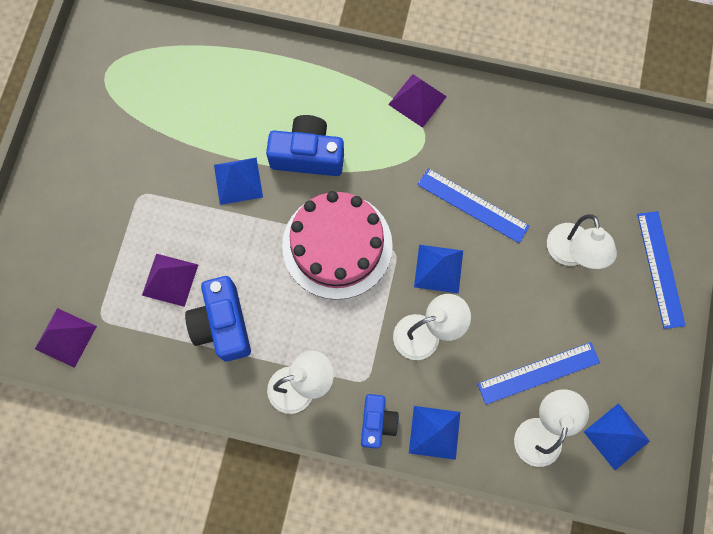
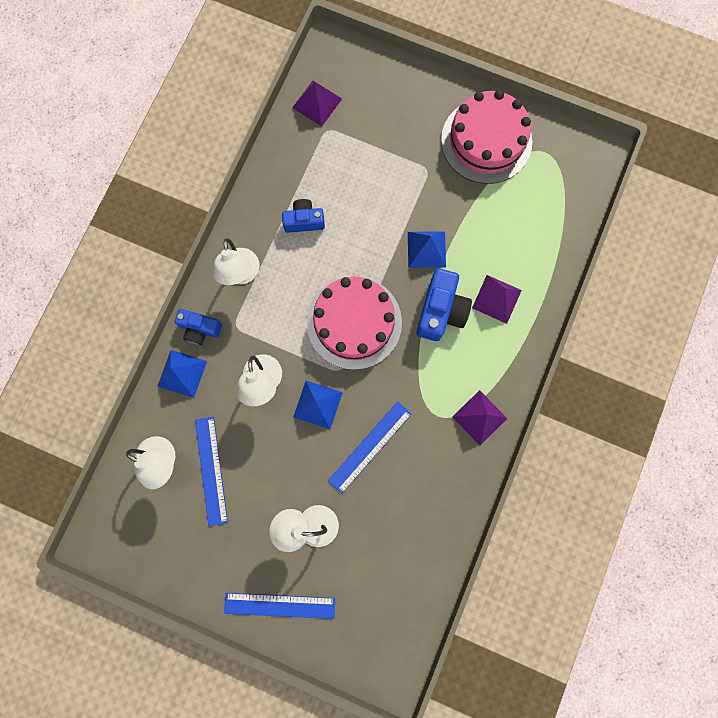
camera: 100 degrees right, 5 degrees up
(97, 135) = (486, 141): none -> pink cake
(170, 280) = (349, 185): purple pyramid -> purple pyramid (496, 299)
(222, 324) = (304, 221): blue camera -> blue camera, size x0.64
(616, 436) = (145, 524): blue pyramid -> none

